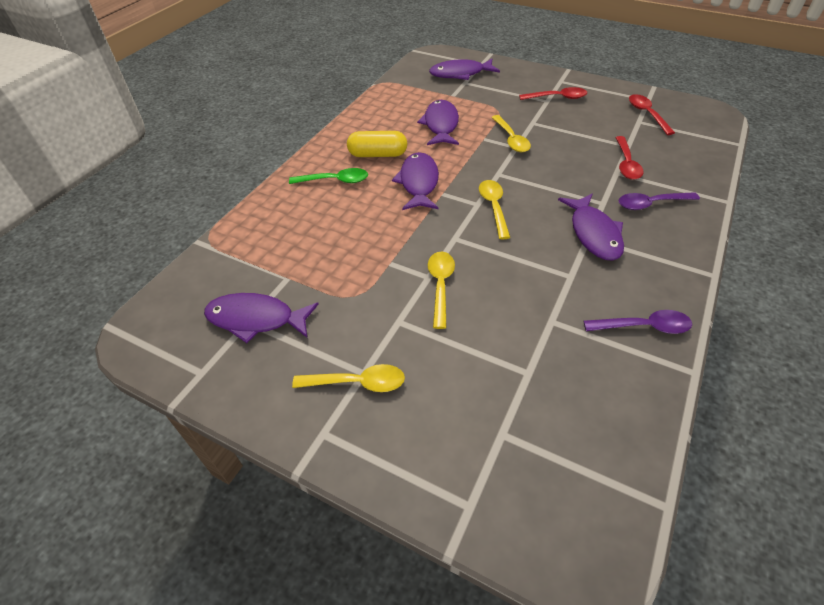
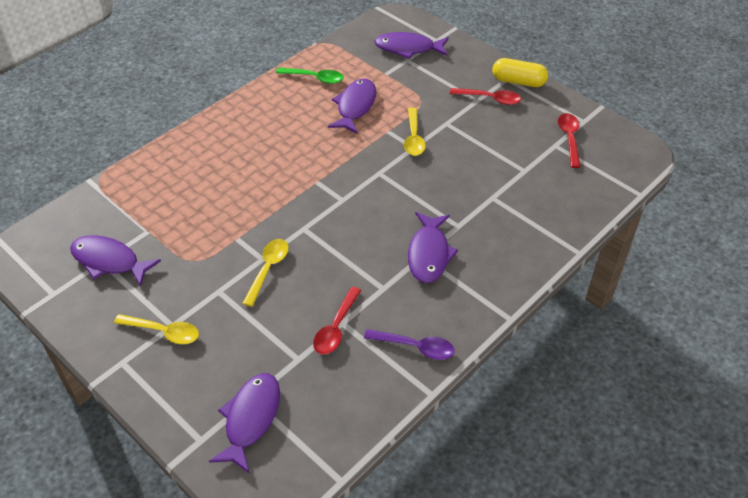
camera: 15 degrees right, 0 degrees up
(335, 181) = (228, 146): green spoon -> green spoon (315, 78)
(377, 154) = (279, 127): yellow capsule -> yellow capsule (518, 81)
(418, 183) = (301, 166): purple fish -> purple fish (250, 419)
(493, 207) = (355, 206): yellow spoon -> none
(626, 164) = (508, 190): red spoon -> red spoon (336, 328)
(651, 204) = (502, 237): purple spoon -> none

